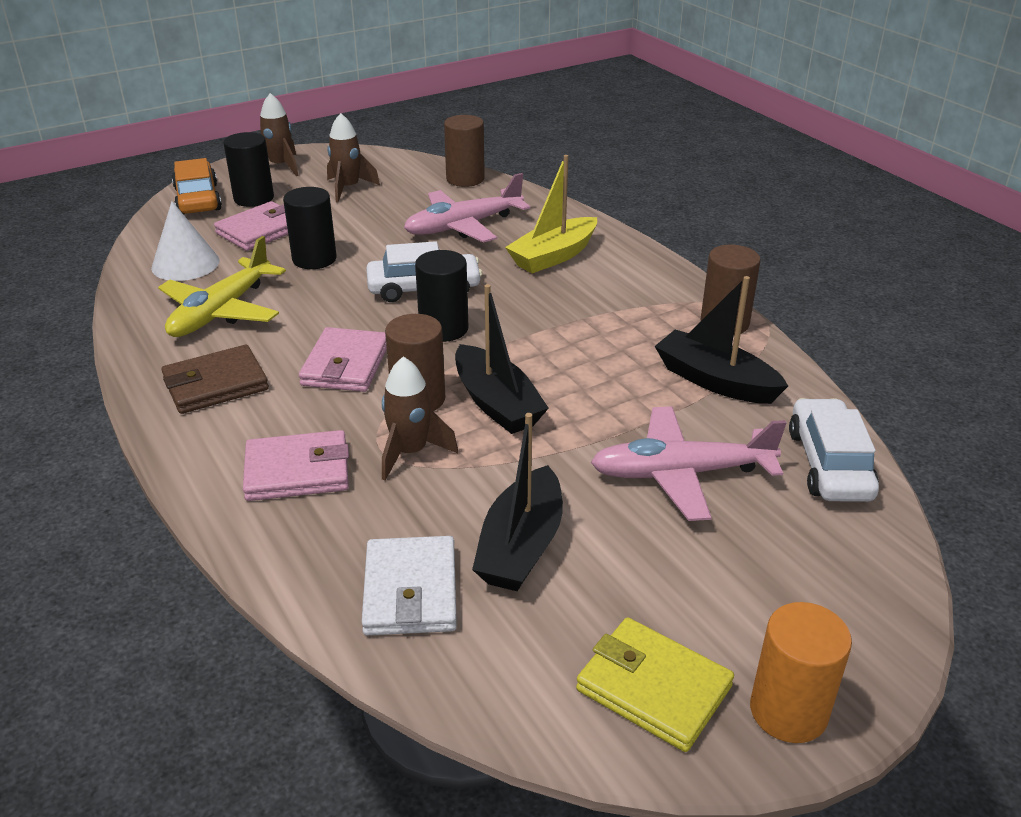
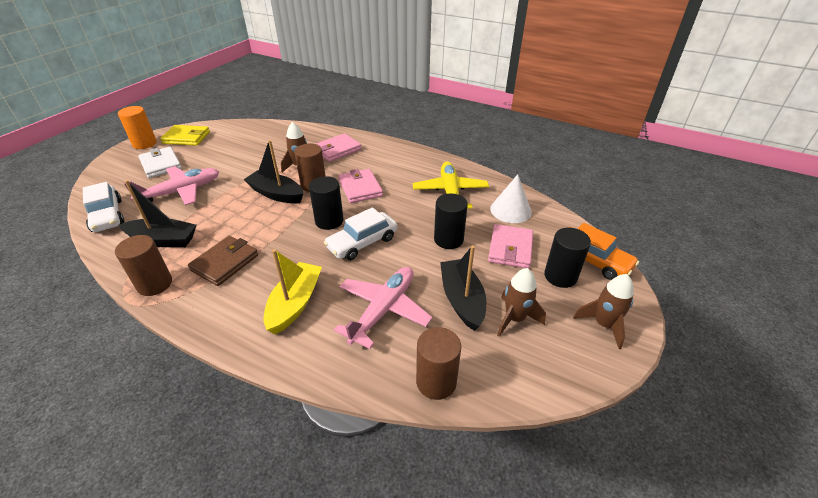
camera: 150 degrees right, 5 degrees up
(216, 384) = (405, 164): brown wallet -> brown wallet (225, 263)
(410, 591) = (271, 136): white wallet -> white wallet (161, 164)
(521, 546) = (240, 154): black boat -> black boat (462, 299)

